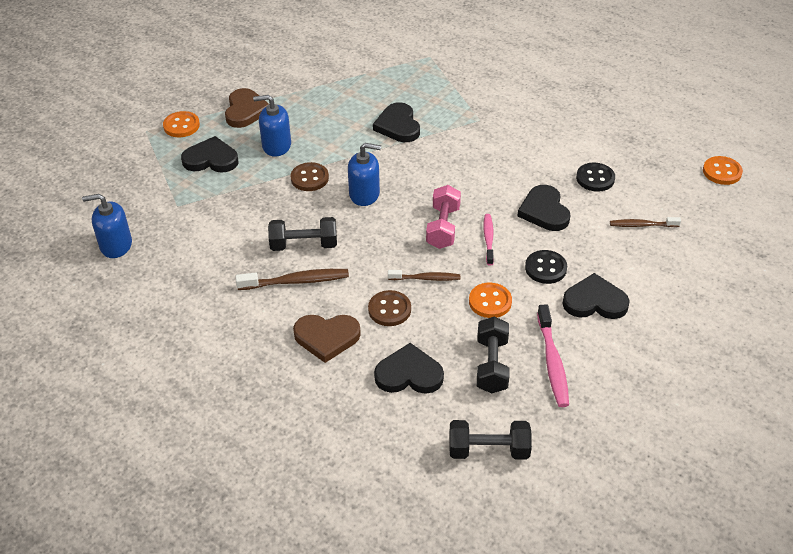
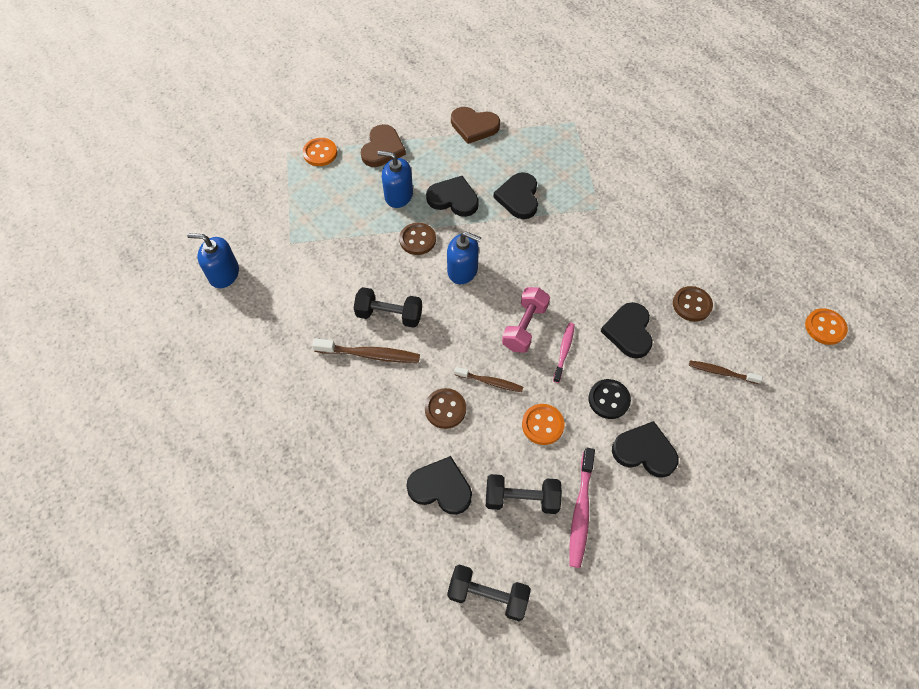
camera: 15 degrees right, 15 degrees up
(211, 159) = (335, 197): black heart -> black heart (453, 199)
(326, 338) = (378, 425): brown heart -> brown heart (474, 126)
(492, 365) = (521, 499): black dumbbell -> black dumbbell turned 75 degrees clockwise
(595, 178) = (692, 305): black button -> brown button

